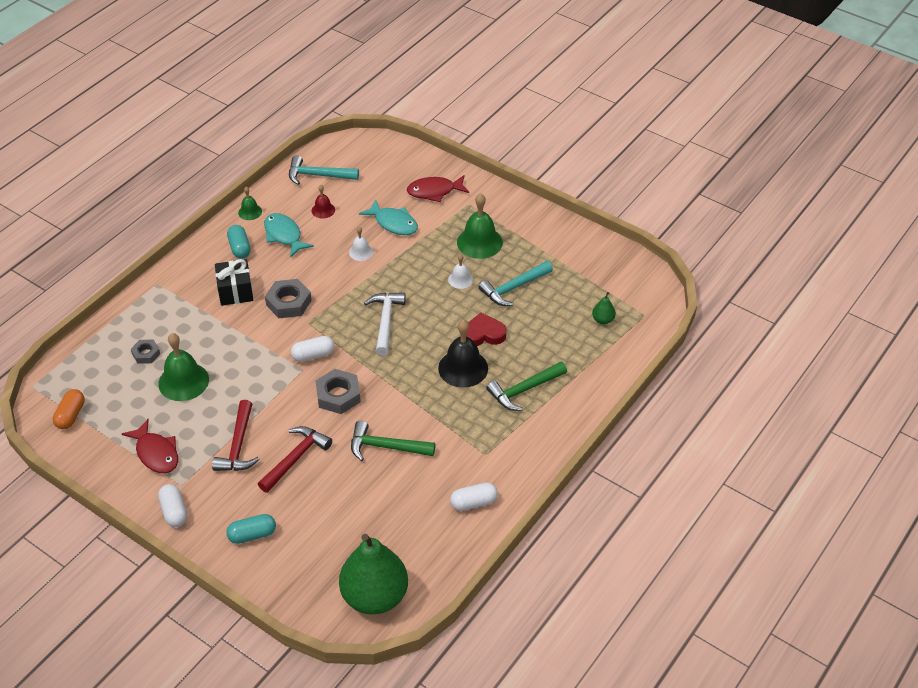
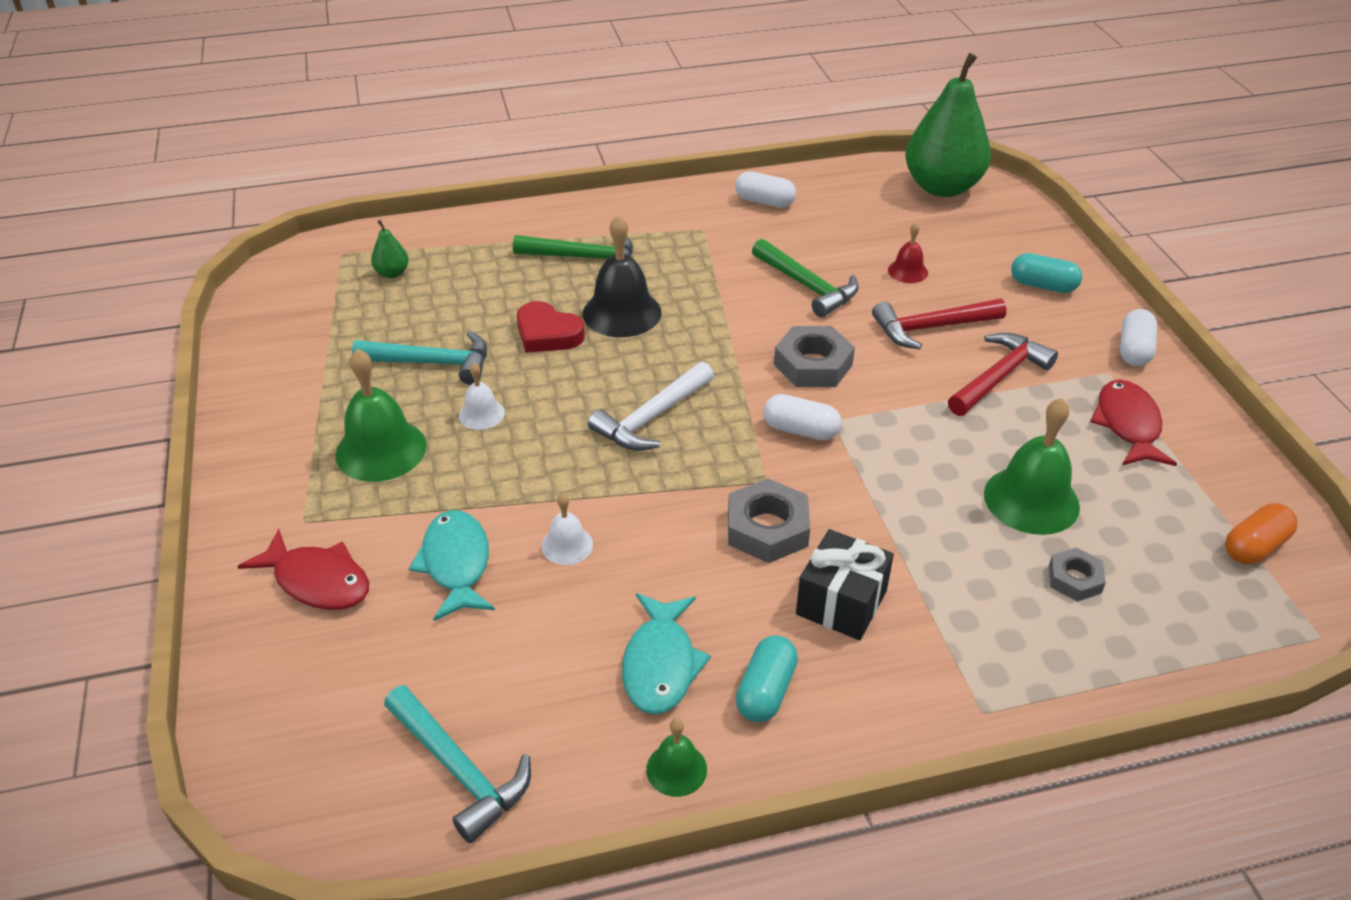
camera: 140 degrees left, 5 degrees down
(323, 210) = (538, 674): red bell -> red bell (907, 271)

